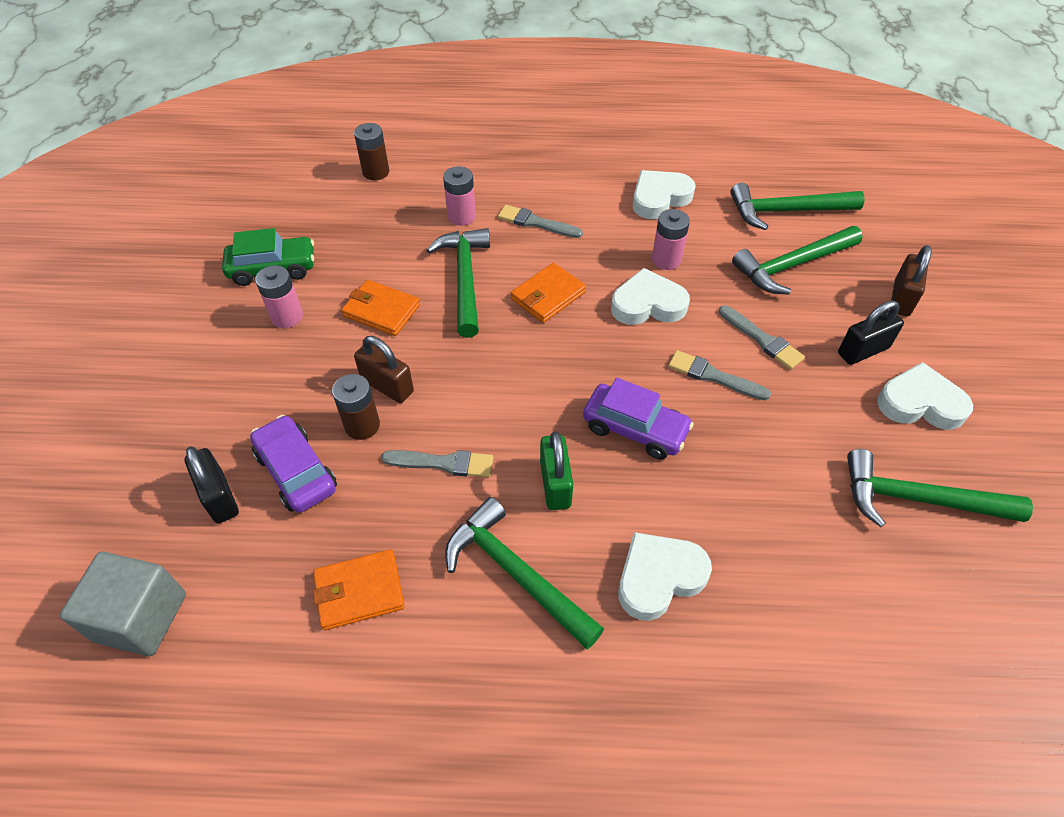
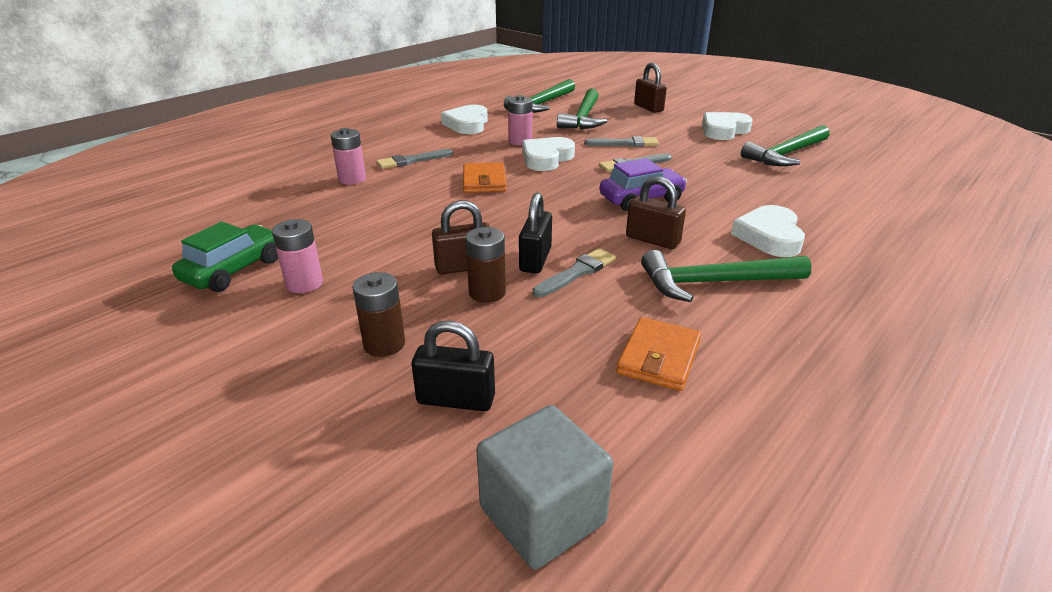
camera: 50 degrees left, 20 degrees down
(296, 472) = (489, 343): purple car -> none
(376, 172) = (233, 190): brown battery -> brown battery (384, 344)
(381, 310) = (382, 241): orange wallet -> none
(464, 279) = (414, 200): green hammer -> none
(555, 484) = (652, 240): green padlock -> brown padlock
(863, 351) = (670, 127): black padlock -> black padlock (535, 260)

